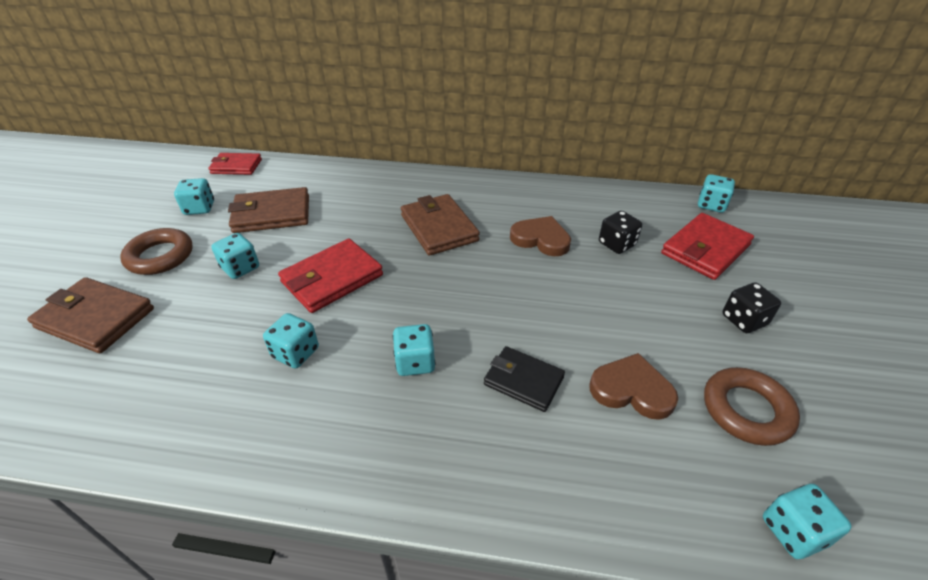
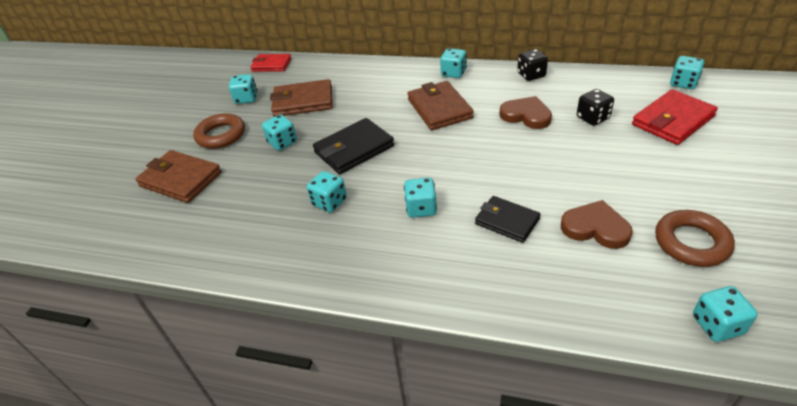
camera: 10 degrees right, 0 degrees up
(332, 279) = (354, 149): red wallet -> black wallet
(455, 184) = (453, 73): none -> turquoise dice
(744, 320) = (699, 176): black dice -> black dice (531, 75)

